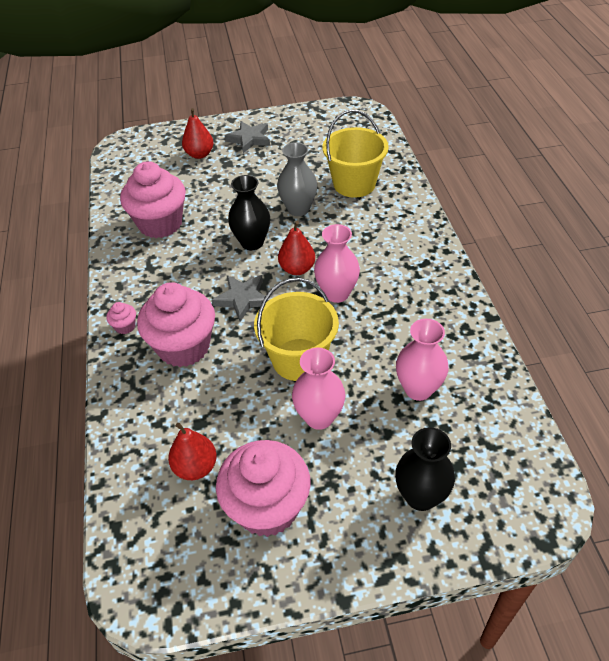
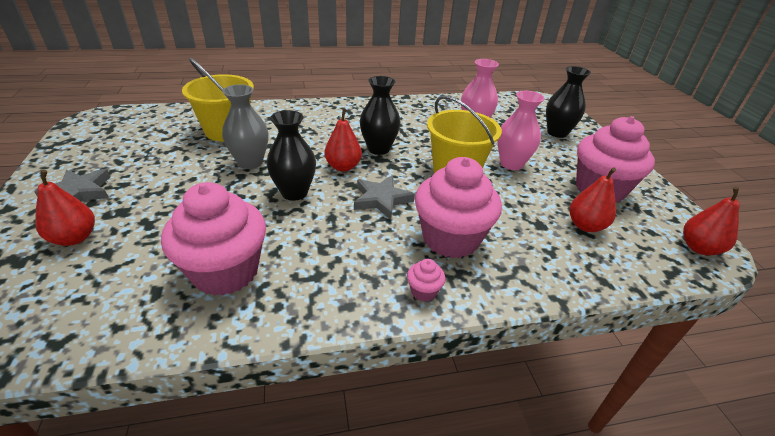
camera: 95 degrees left, 10 degrees down
(148, 581) = (699, 248): none -> red pear
(336, 293) = (378, 149): pink vase -> black vase

